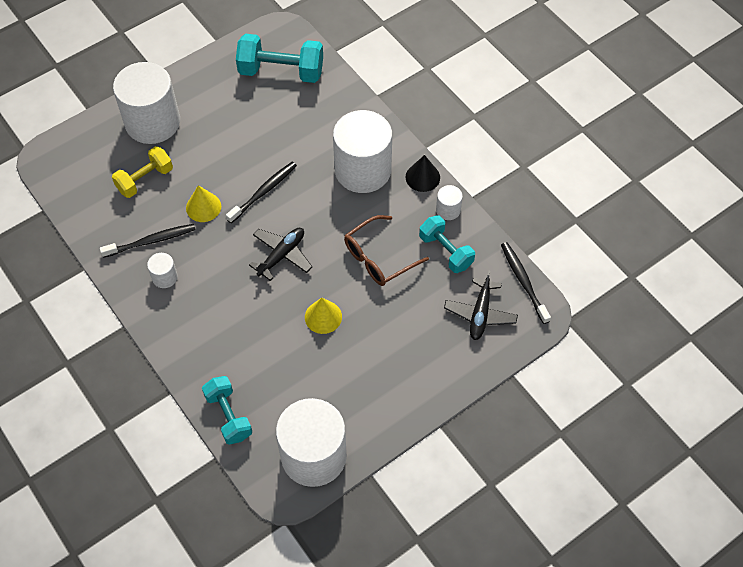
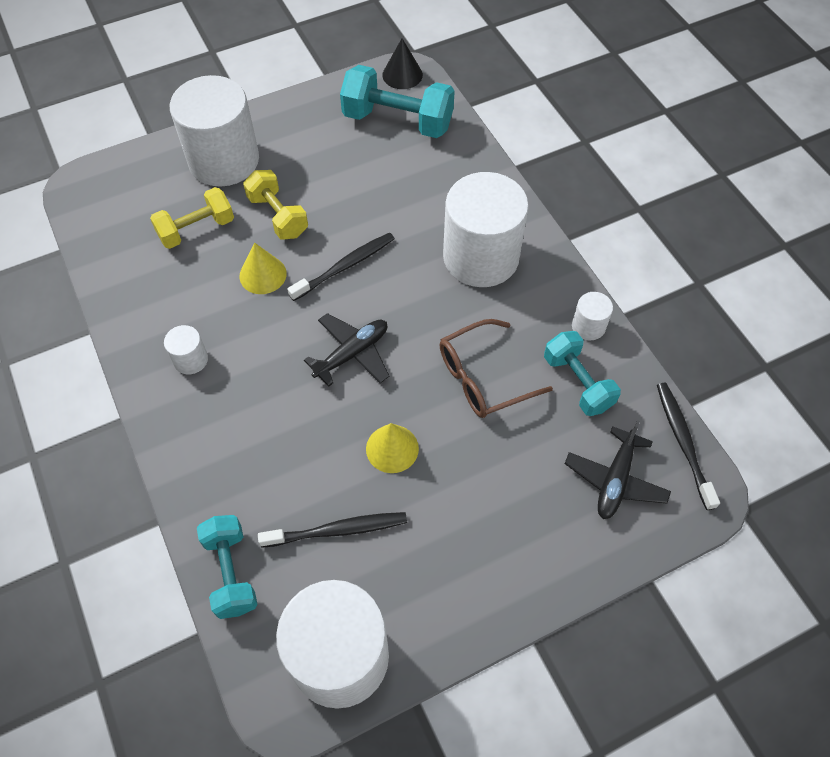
camera: 10 degrees right, 0 degrees up
(151, 241) = (185, 309): black toothbrush -> black toothbrush (338, 530)
(205, 160) = (278, 216): none -> yellow dumbbell
(422, 177) = (559, 277): black cone -> black cone (402, 75)

